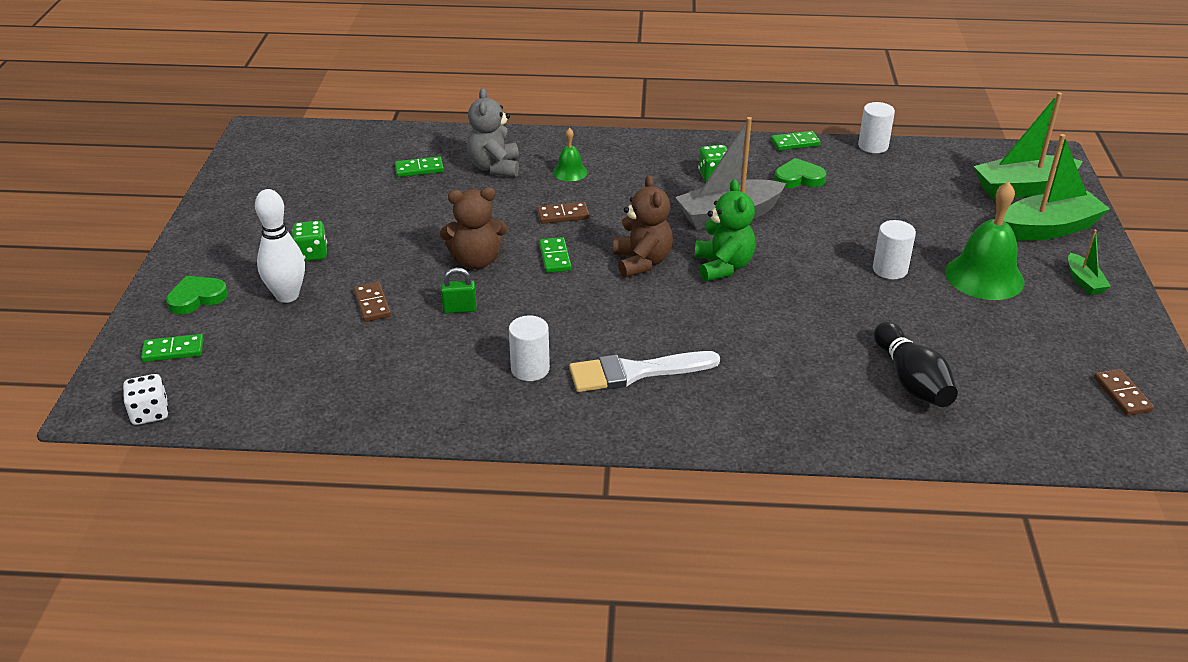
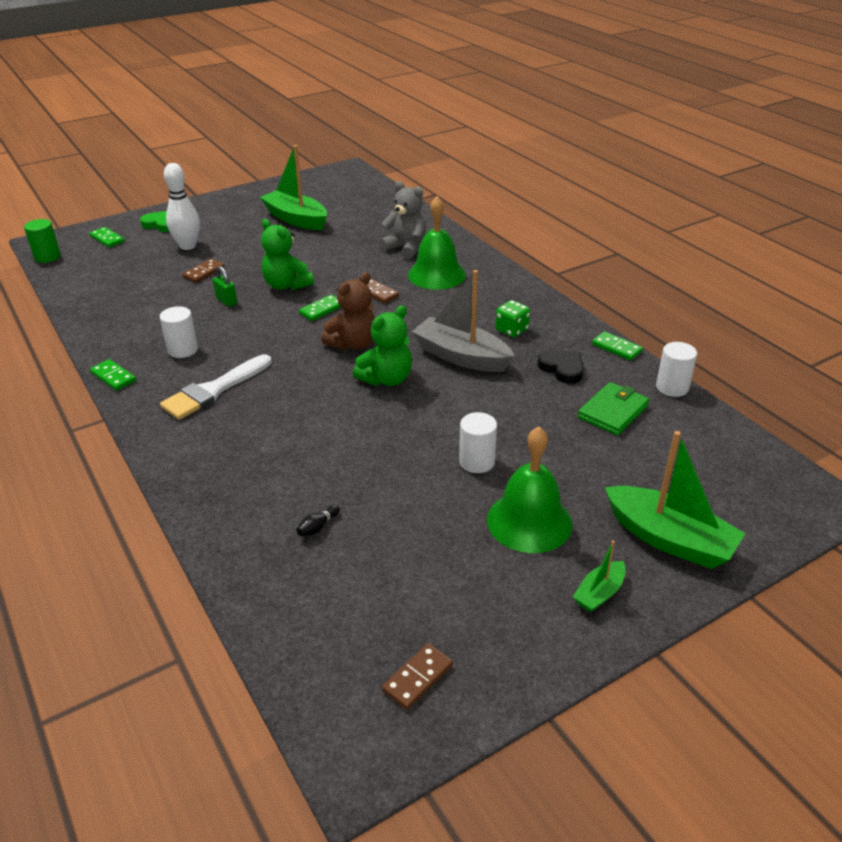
camera: 55 degrees right, 0 degrees up
(150, 413) = (47, 257): white dice -> green cylinder
(311, 254) = (237, 235): green dice -> none
(419, 169) = (370, 227): green domino -> green domino (113, 377)
(476, 261) = (286, 285): brown teddy bear -> green teddy bear
(494, 167) = (406, 248): grey teddy bear -> grey teddy bear turned 75 degrees clockwise
(570, 172) = (436, 275): green bell -> green bell, size x1.95
(635, 372) = (214, 390): white brush -> white brush turned 90 degrees counterclockwise
(798, 178) = (562, 368): green heart -> black heart
(880, 183) = (613, 411): none -> green wallet
(911, 381) = (318, 527): black bowling pin -> black bowling pin, size x0.40
(1022, 188) = (726, 499): green boat -> green boat (296, 219)

